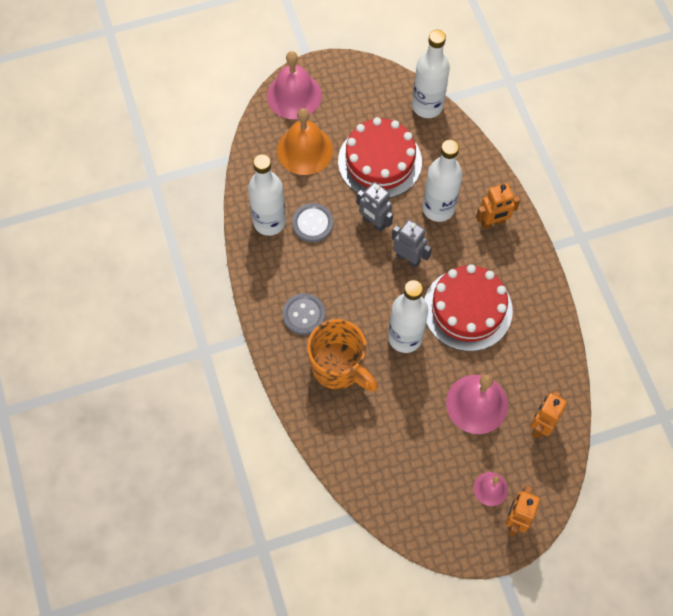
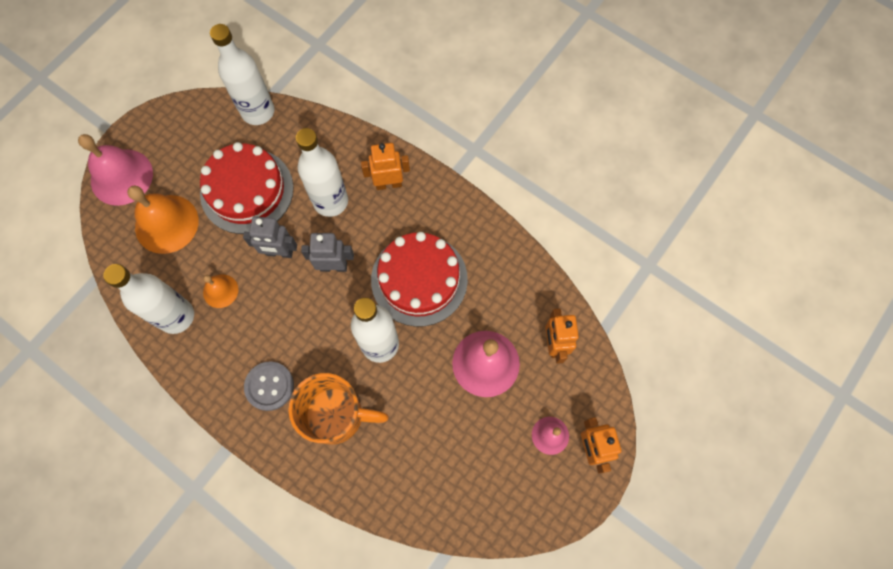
camera: 35 degrees left, 5 degrees up
(312, 223) = (220, 291): grey button -> orange bell
(492, 222) = (388, 184): orange robot -> orange robot turned 135 degrees counterclockwise

